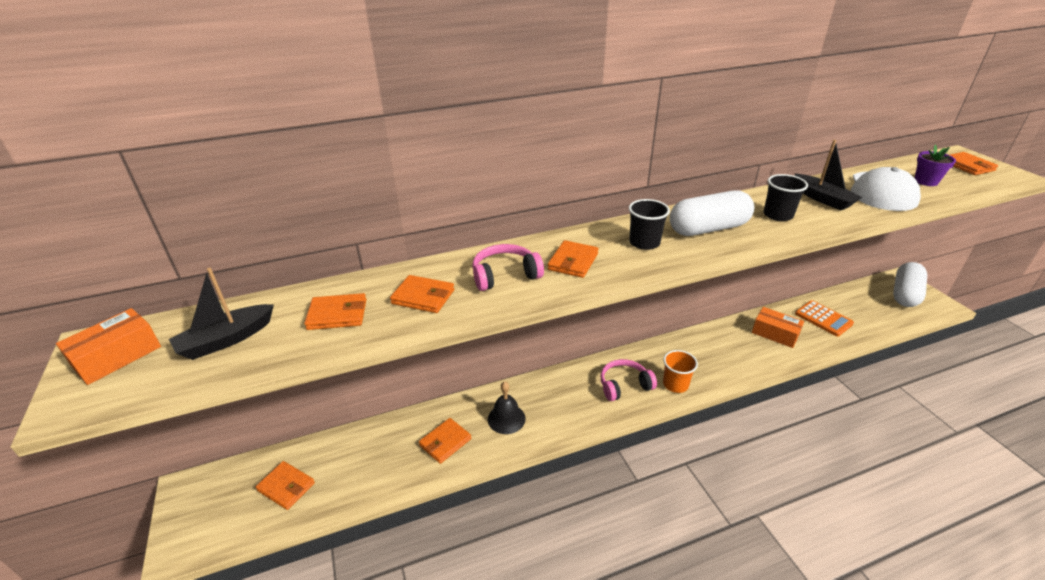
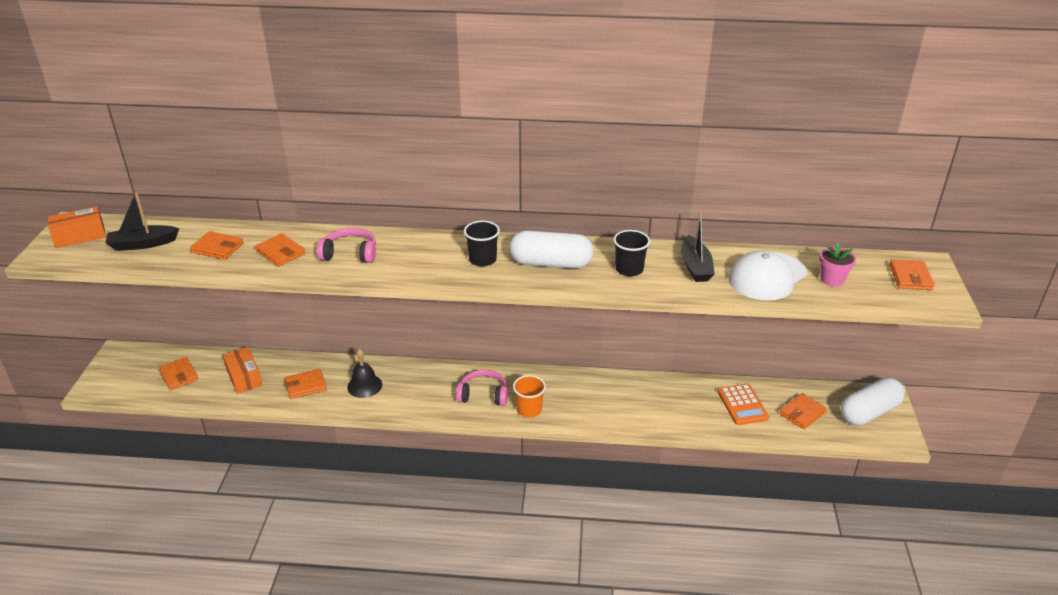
camera: 25 degrees right, 0 degrees up
(573, 262) = (410, 258): orange wallet -> orange wallet (802, 413)
(775, 333) = (673, 401): orange box -> orange box (244, 377)
(926, 181) = (832, 279): purple flower pot -> pink flower pot

